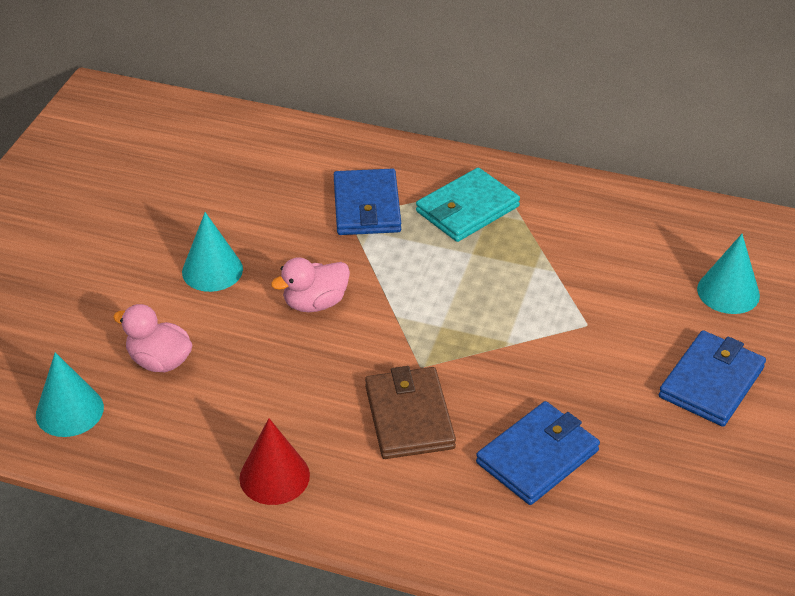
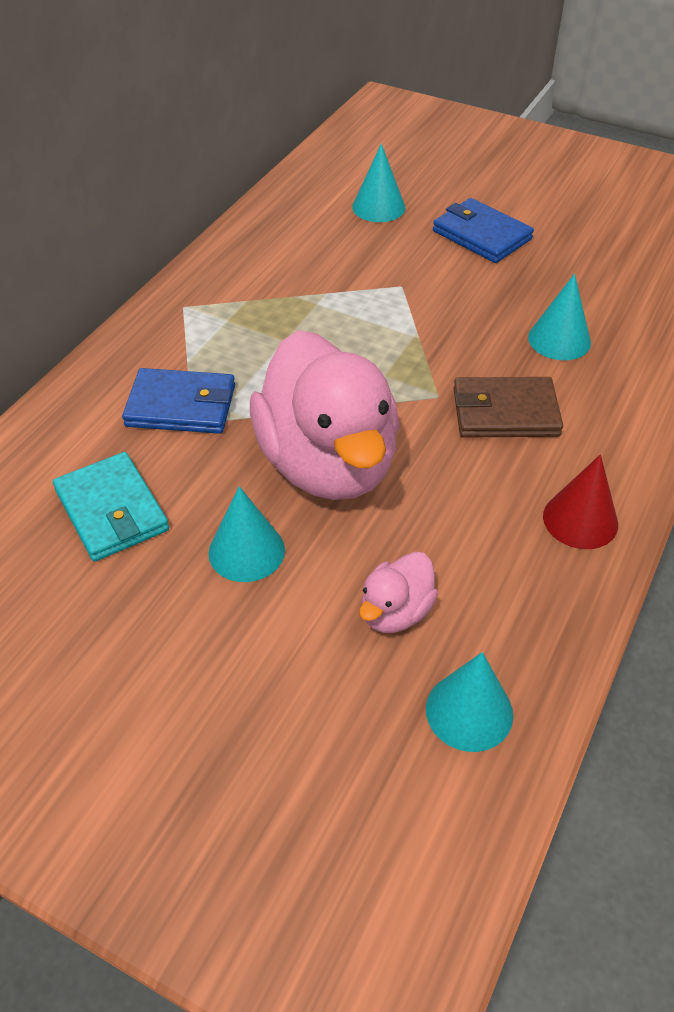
camera: 80 degrees left, 5 degrees up
(315, 303) = (328, 464): pink duck -> pink duck, size x2.29
(467, 209) = (215, 334): turquoise wallet -> turquoise wallet (112, 510)
(537, 456) = (559, 340): blue wallet -> turquoise cone

